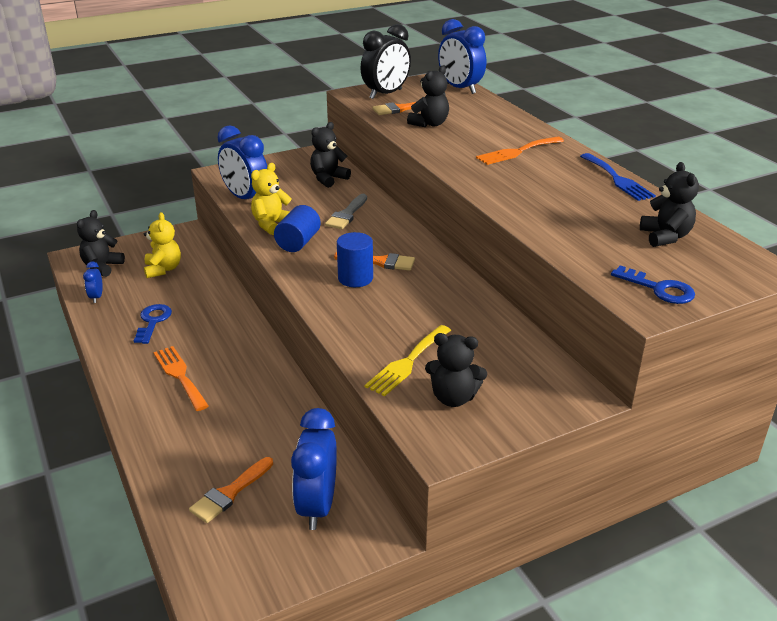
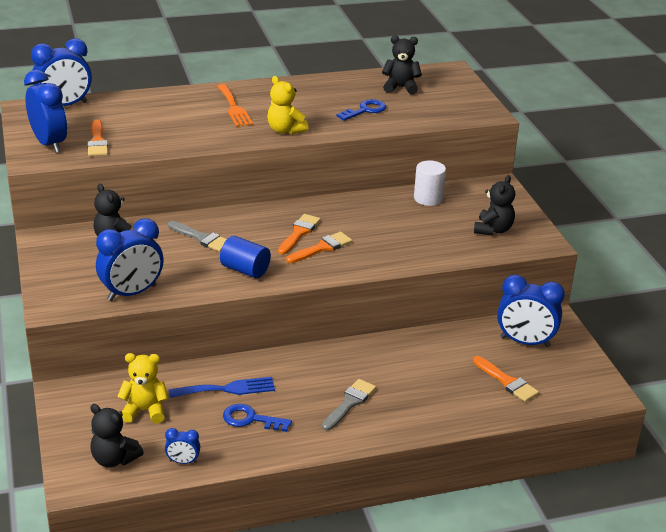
camera: 80 degrees left, 0 degrees up
(180, 375) = (349, 403): orange fork -> grey brush
(272, 224) = (200, 281): yellow teddy bear -> yellow teddy bear (285, 130)
(355, 278) = (322, 248): blue cylinder -> orange brush
(386, 94) = (49, 144): black clock -> blue clock
(407, 362) = (449, 241): yellow fork -> none
(429, 124) = (147, 134): black teddy bear -> none
(504, 338) = (428, 198): none -> white cylinder
(617, 179) = (305, 82): blue fork -> blue fork (227, 389)
(659, 289) = (466, 105): blue key -> blue key (365, 110)

